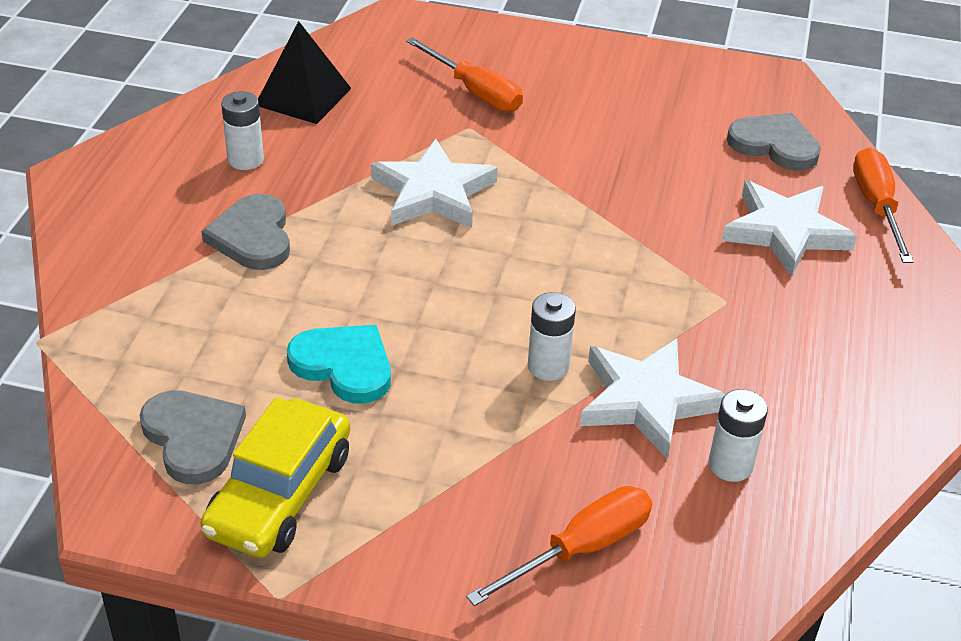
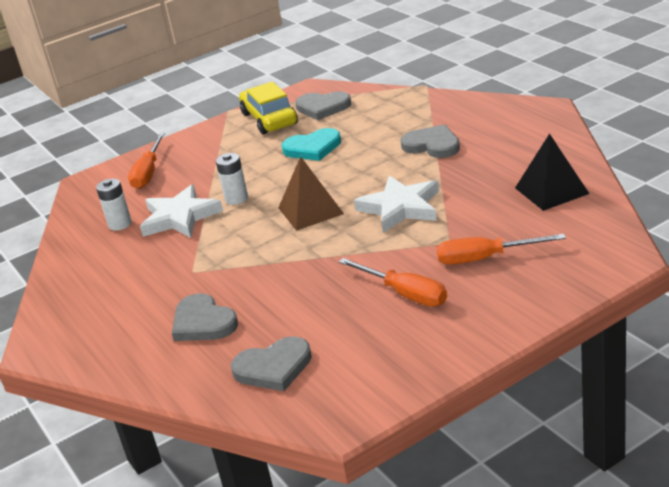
camera: 140 degrees right, 10 degrees down
(245, 160) = (503, 157): white battery -> none
(508, 269) = (310, 210): none -> brown pyramid
(785, 232) = (203, 322): white star -> grey heart
(876, 206) = (166, 377): orange screwdriver -> orange screwdriver (405, 294)

